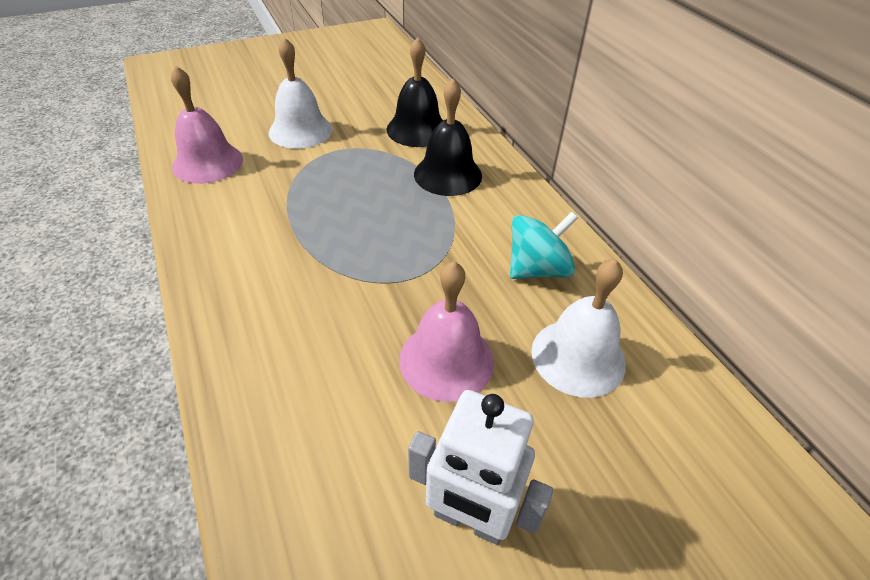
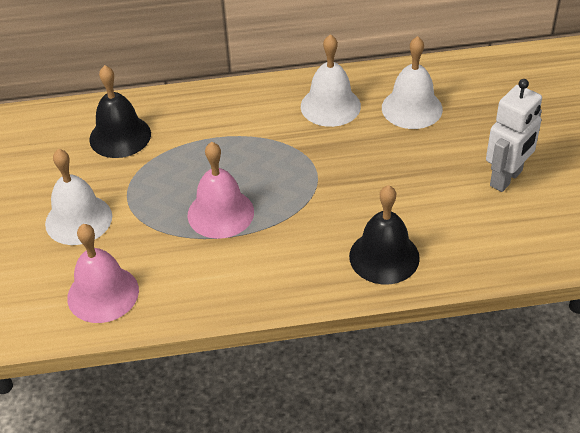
camera: 70 degrees left, 0 degrees up
(446, 360) = (398, 167): pink bell -> pink bell (220, 213)
(448, 174) = (199, 129): black bell -> black bell (384, 257)
(537, 269) = (330, 106): turquoise spinning top -> white bell

